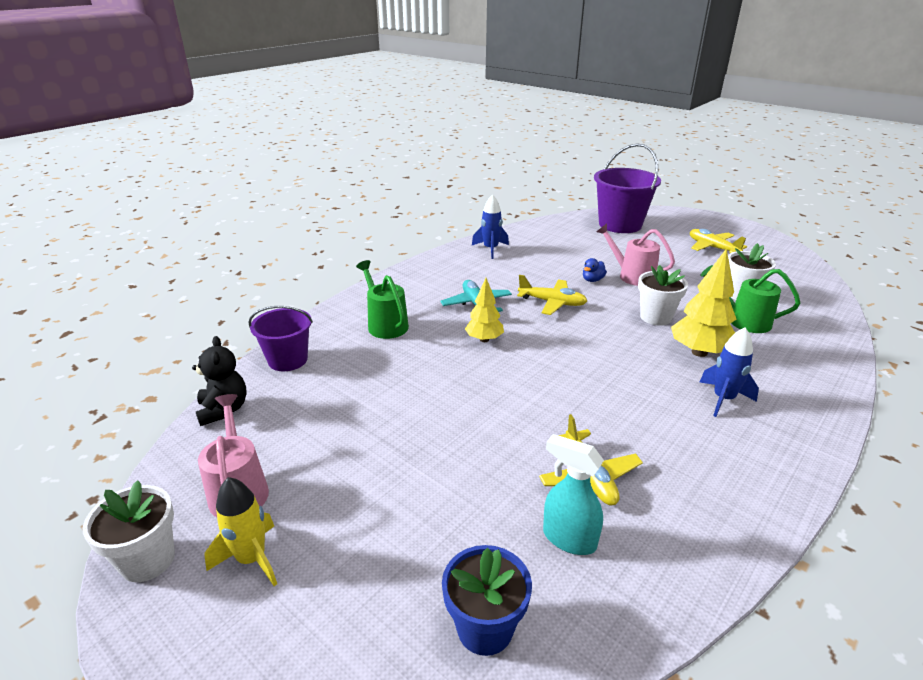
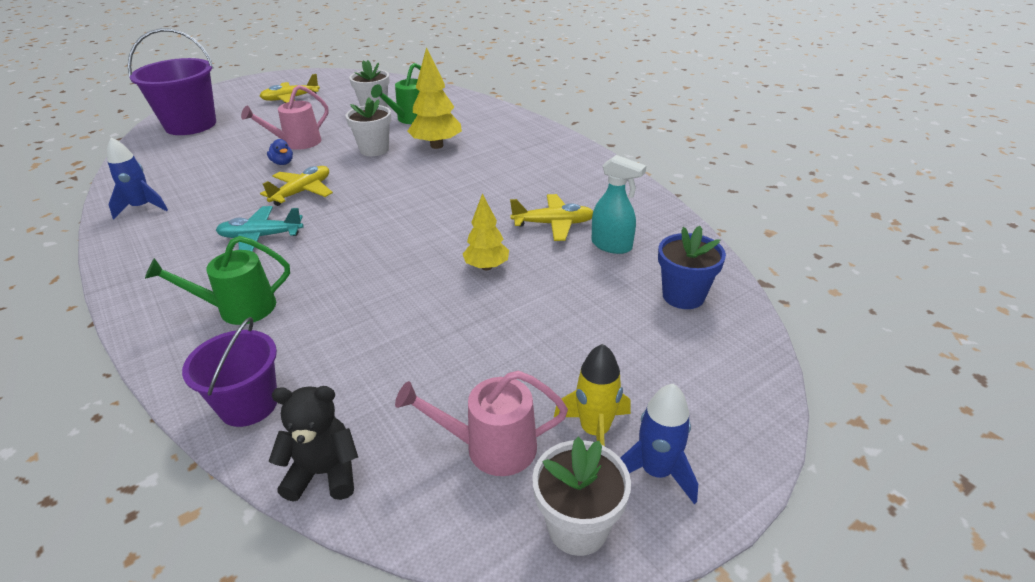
camera: 75 degrees left, 5 degrees up
(484, 339) = (333, 242): yellow tree -> yellow tree (486, 267)
(568, 538) = (612, 246): turquoise spray bottle -> turquoise spray bottle turned 105 degrees counterclockwise
(723, 399) = (497, 152): blue rocket -> blue rocket (656, 472)

